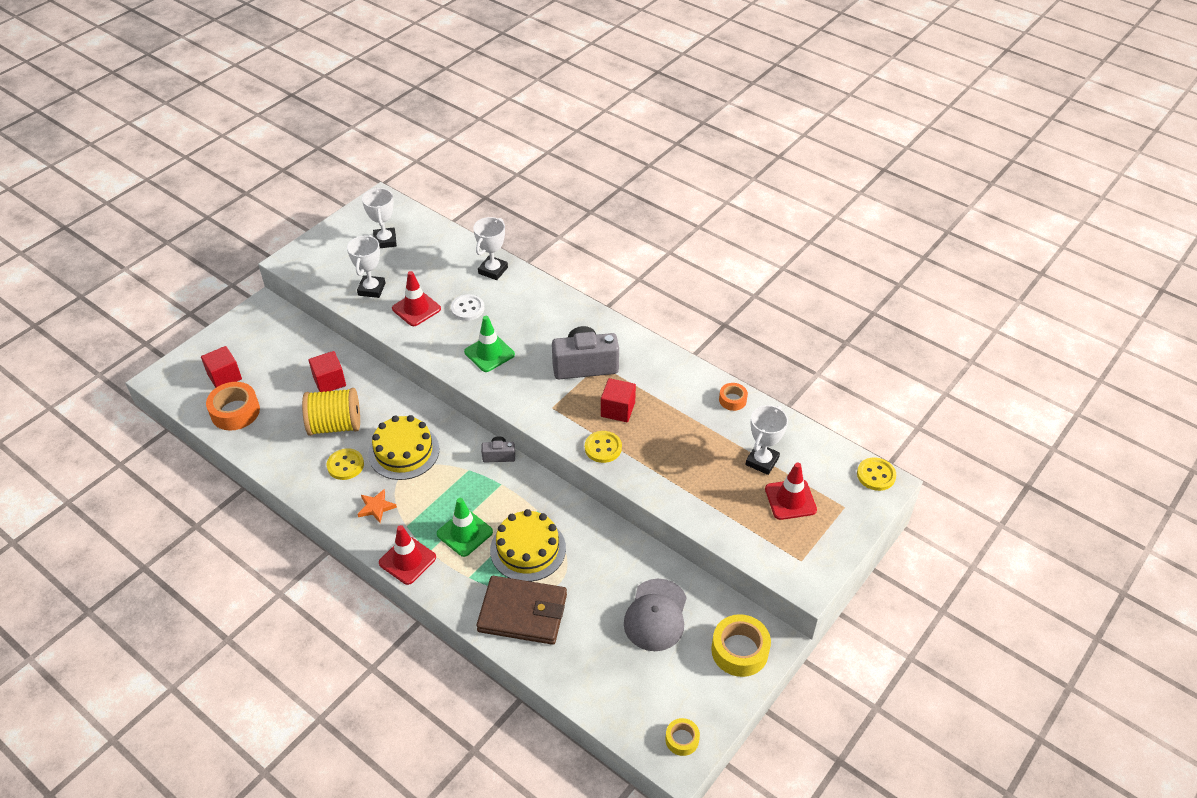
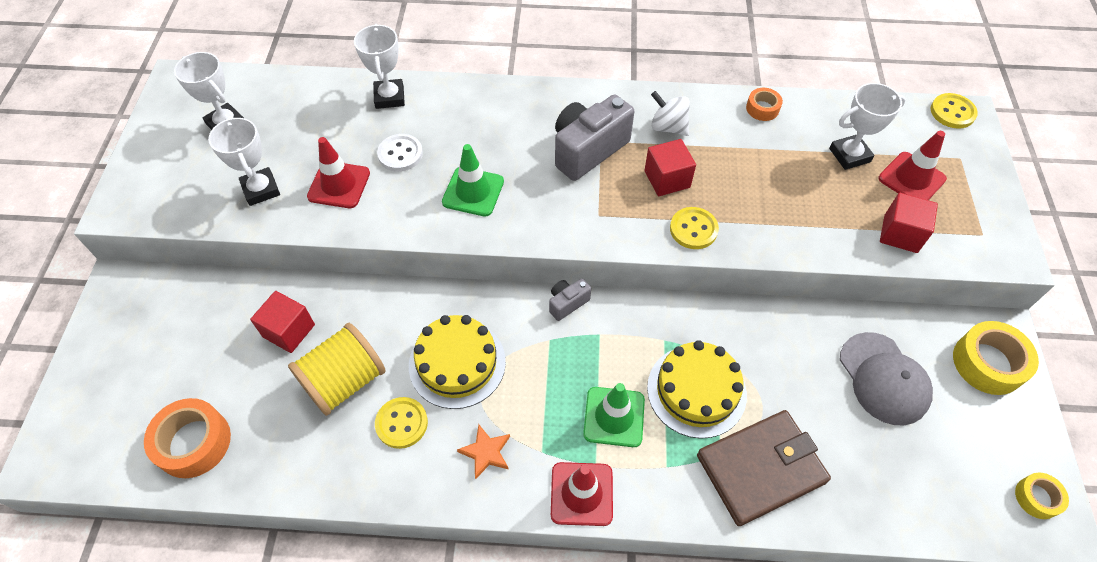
camera: 35 degrees left, 10 degrees up
(224, 377) = (138, 404): red cube -> red cube (900, 234)
(653, 378) = (668, 127): none -> white spinning top
(762, 461) = (849, 155): white trophy -> white trophy turned 75 degrees clockwise

